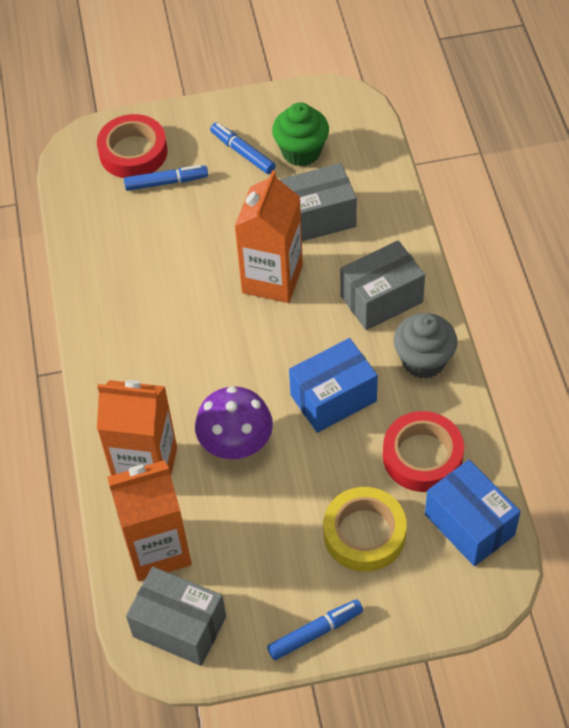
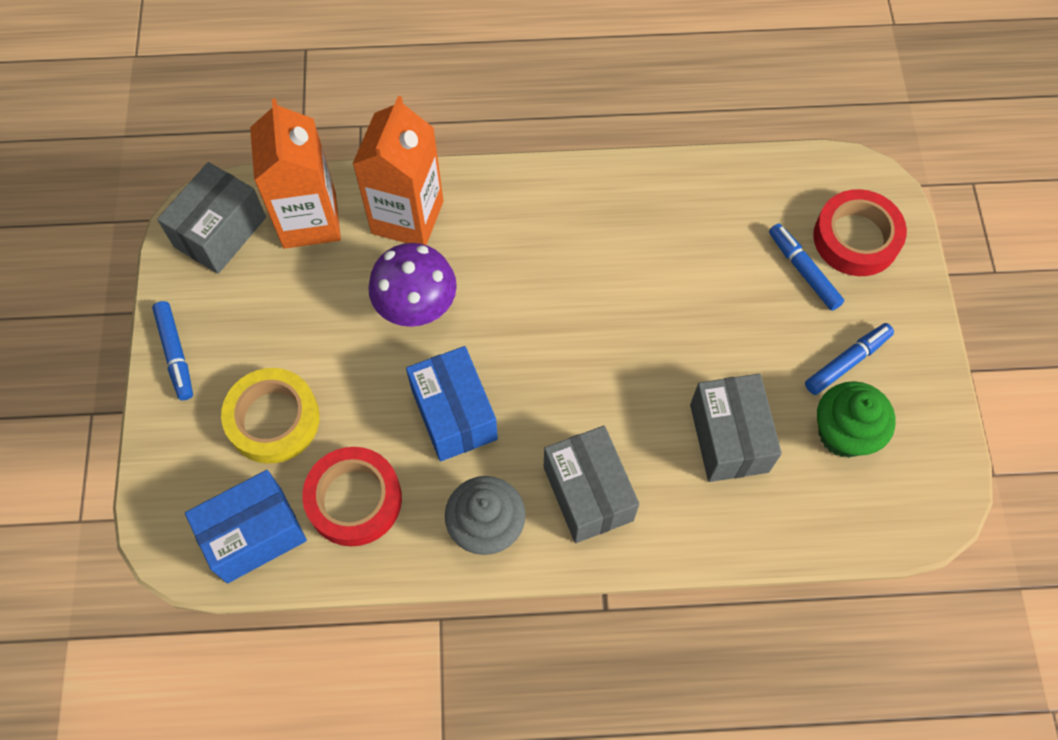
camera: 95 degrees right, 10 degrees up
(166, 182) = (803, 270): blue marker -> blue marker turned 150 degrees clockwise
(272, 279) = (637, 371): orange carton -> none

